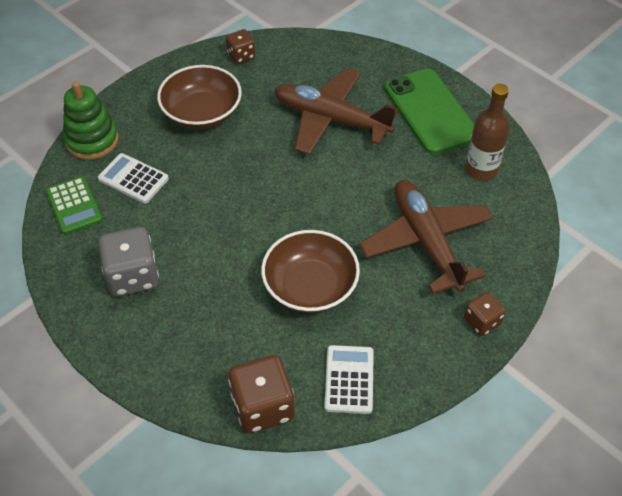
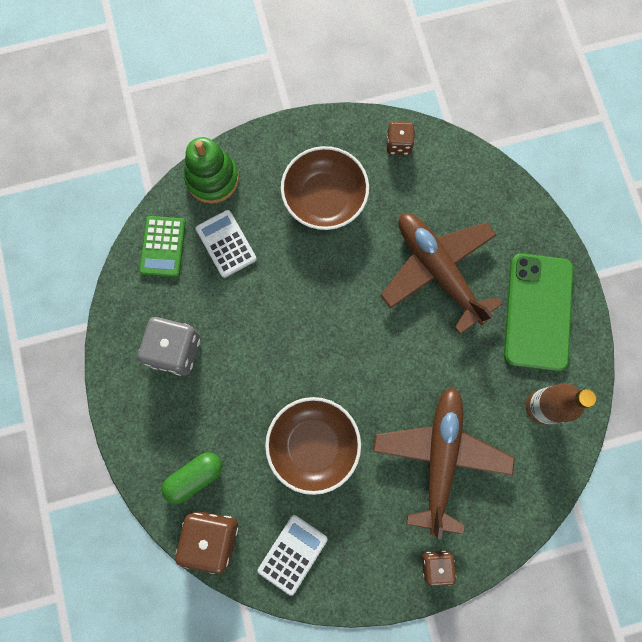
camera: 30 degrees right, 25 degrees up
(214, 365) = (194, 477): none -> green capsule

